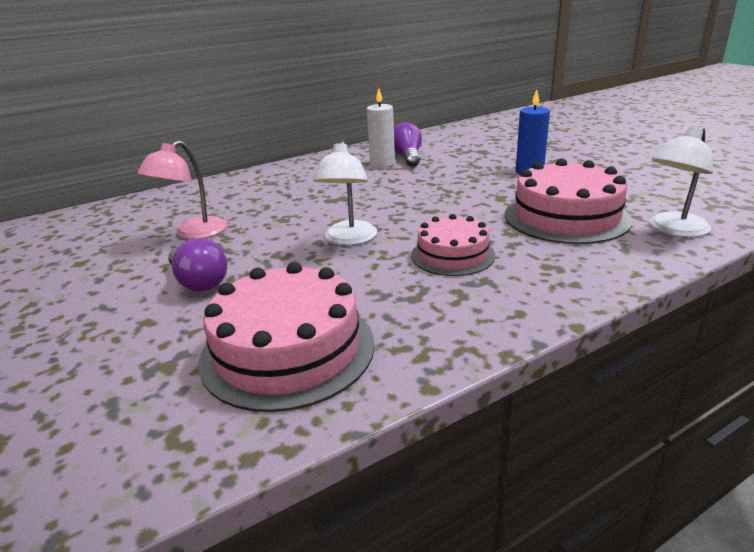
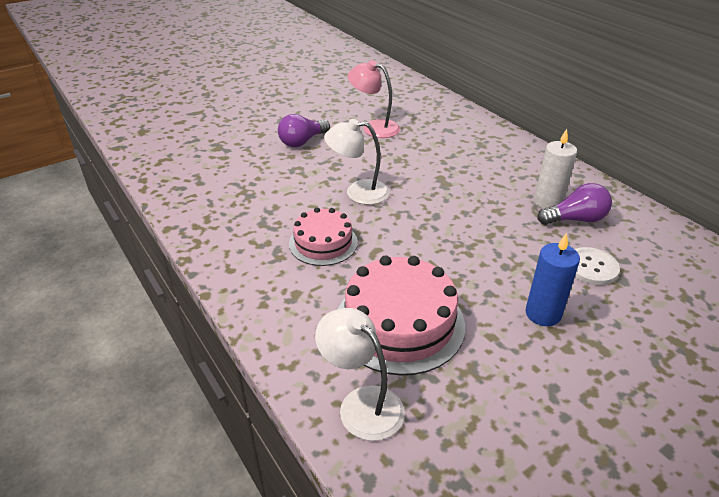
camera: 85 degrees right, 10 degrees up
(288, 350) = (218, 180): pink cake -> none
(469, 157) = (591, 267): none -> white button

